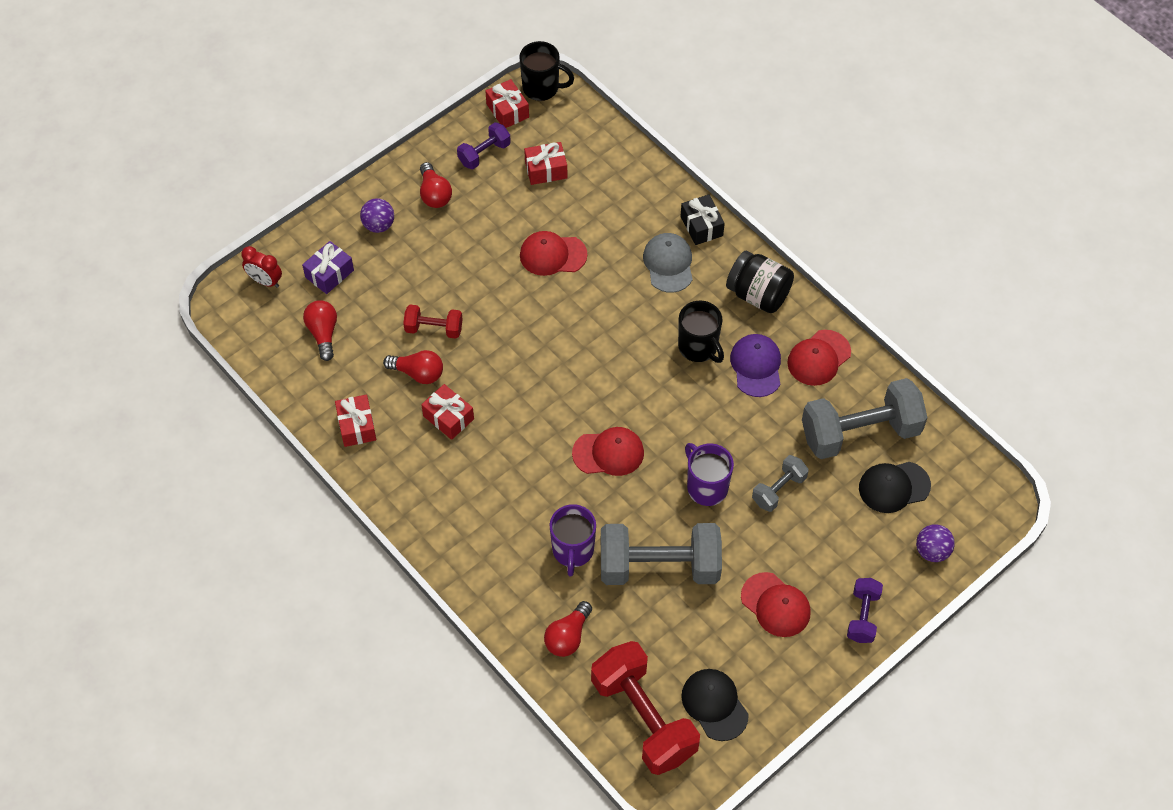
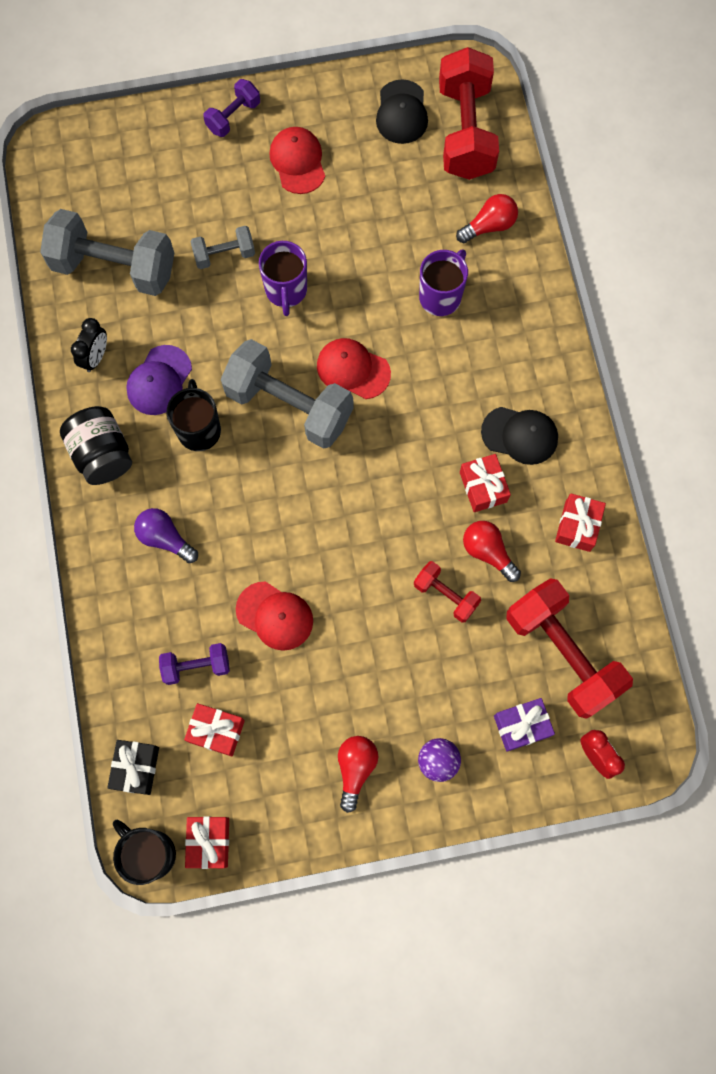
camera: 150 degrees left, 15 degrees up
(323, 333) = (562, 653): red light bulb -> red dumbbell
(484, 154) = (270, 794): purple dumbbell -> purple dumbbell (196, 666)
(659, 566) = (374, 243): grey dumbbell -> grey dumbbell (289, 405)
(668, 264) = (165, 538): grey cap -> purple light bulb
(701, 226) = (102, 564): black gift -> black gift (136, 768)
(818, 358) = (96, 357): red cap -> black clock
(894, 487) = (124, 205): black cap -> black cap (520, 435)
(932, 551) = (136, 137): purple ball -> none

